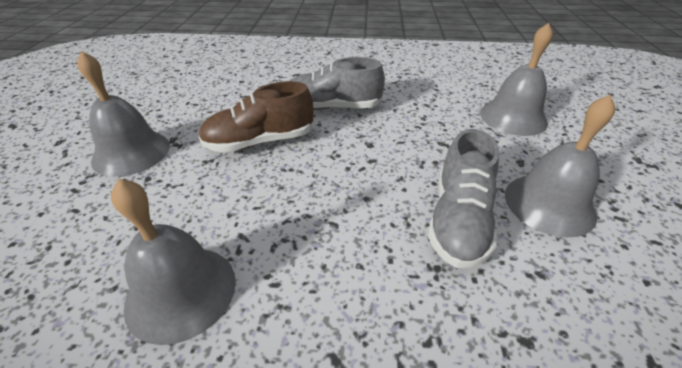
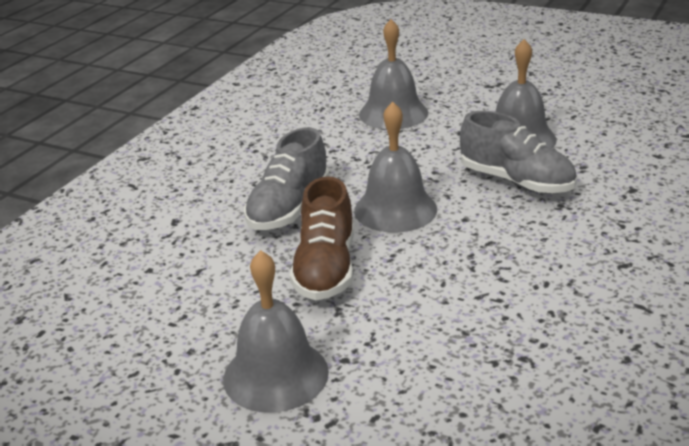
camera: 65 degrees left, 10 degrees down
(181, 291) = (535, 334): grey bell -> grey bell (395, 209)

